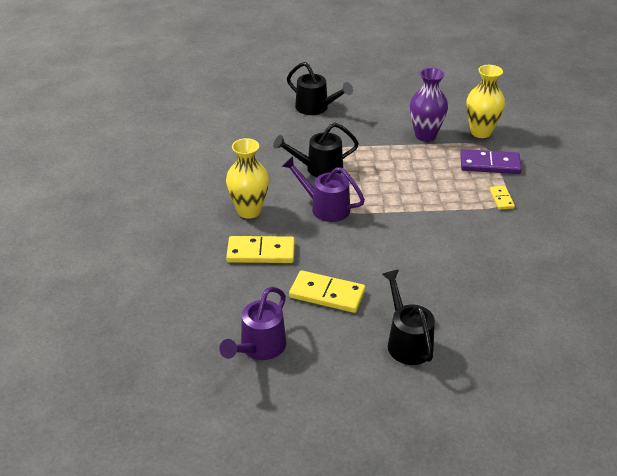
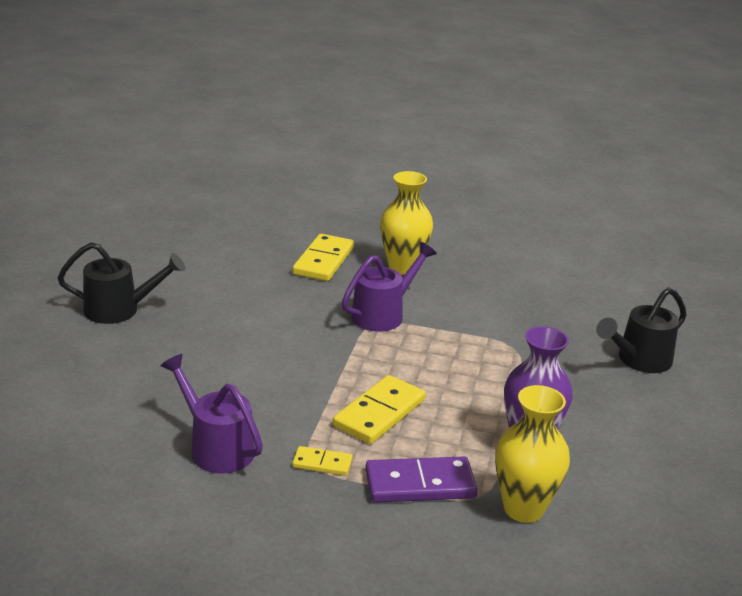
camera: 105 degrees right, 10 degrees down
(259, 348) = (184, 236): purple watering can -> purple watering can (216, 447)
(318, 168) = (472, 328): black watering can -> none
(327, 294) = (228, 283): yellow domino -> yellow domino (379, 413)
(490, 164) = (420, 484): purple domino -> purple domino turned 60 degrees clockwise

